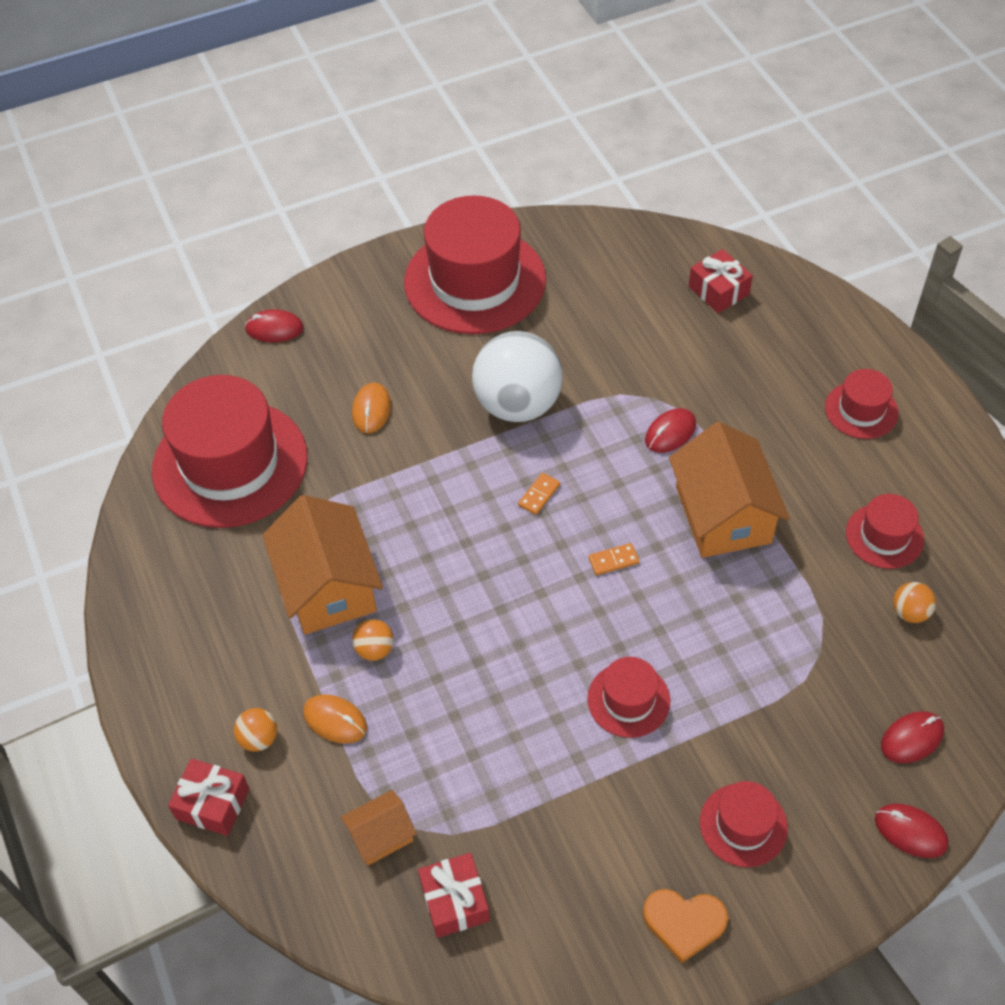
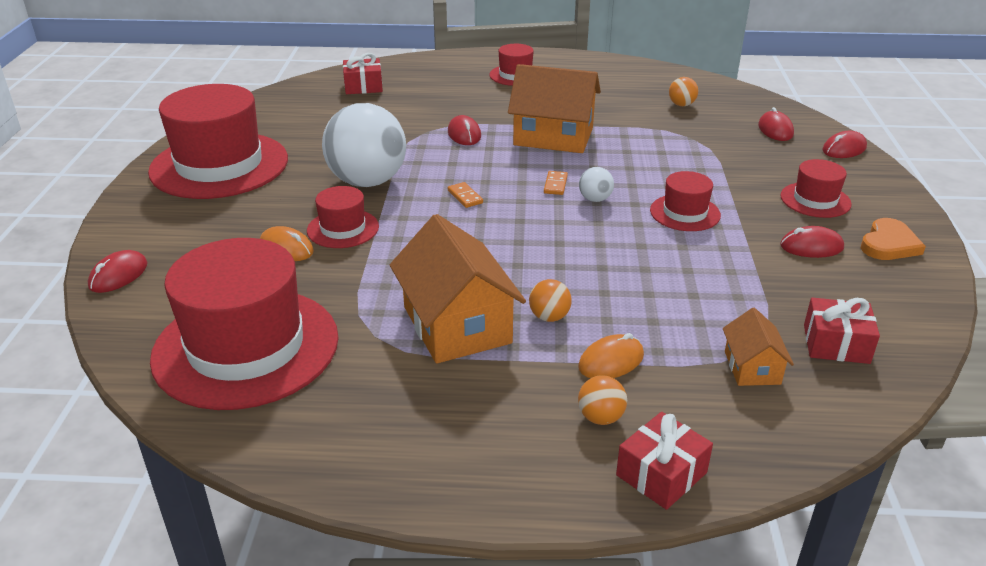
camera: 65 degrees left, 20 degrees down
(328, 586) = (457, 325): orange house -> orange house turned 60 degrees clockwise
(605, 607) = (595, 199): none -> white ball
(629, 842) = (811, 247): none -> red mouse
(884, 536) = (618, 95): red hat -> red hat (343, 229)

